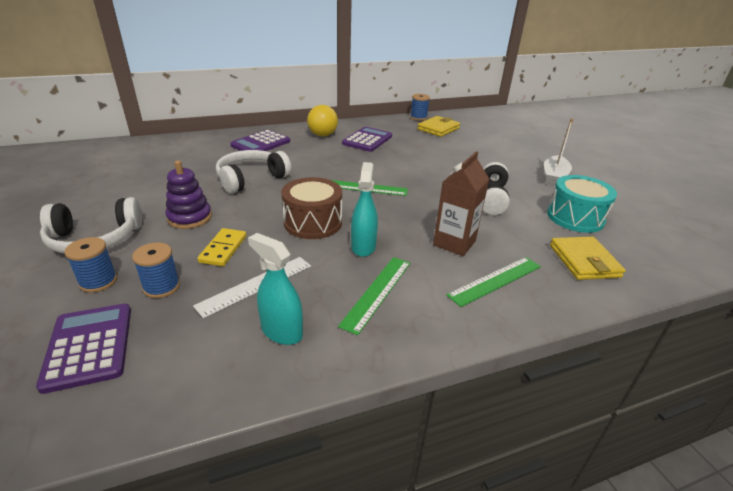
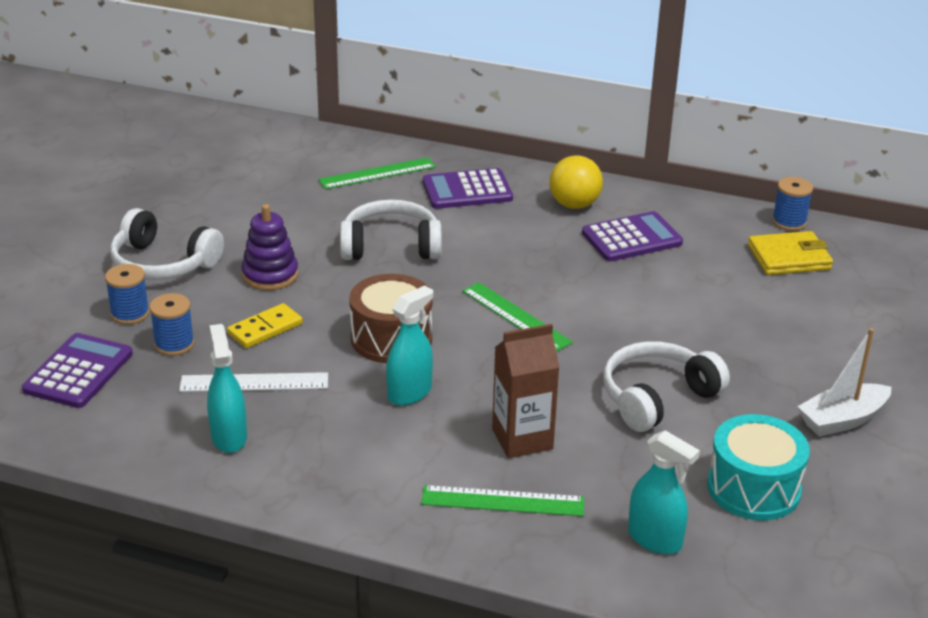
camera: 40 degrees right, 0 degrees up
(377, 292) = (358, 447): green ruler -> green ruler (377, 173)
(584, 261) = (655, 539): yellow wallet -> turquoise spray bottle

